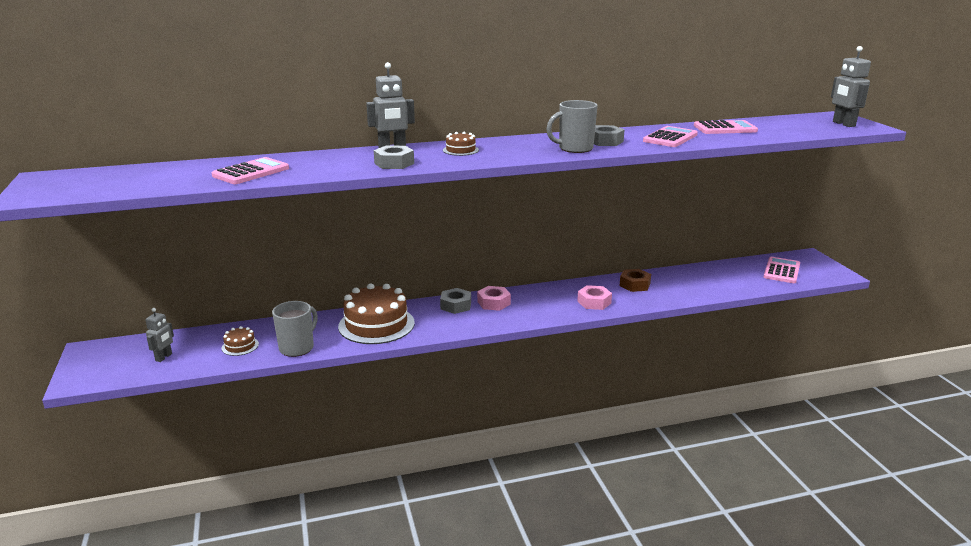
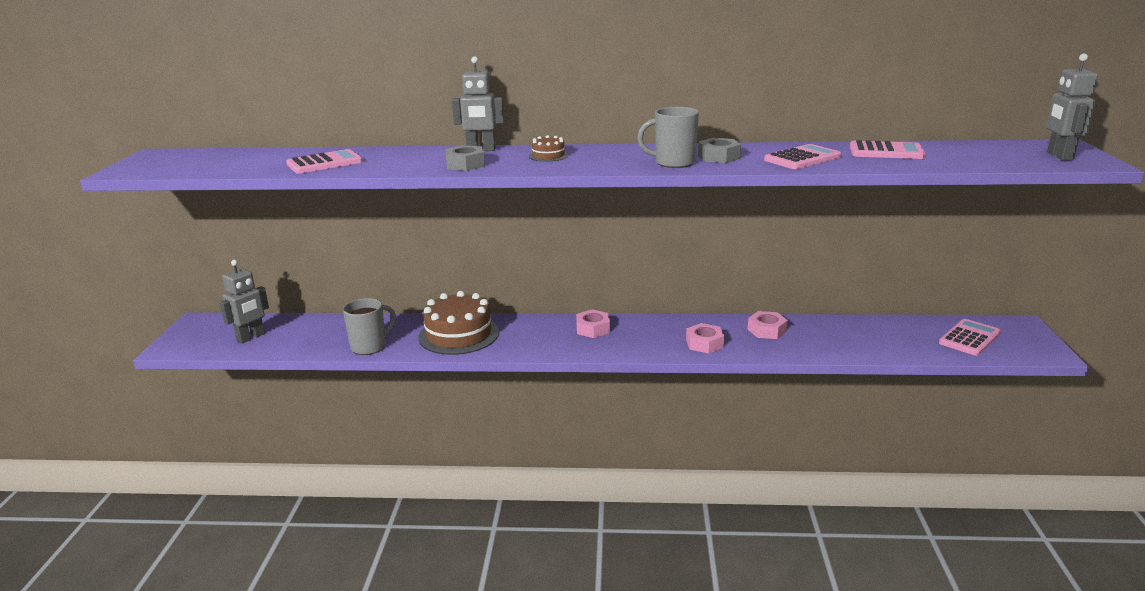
camera: 20 degrees right, 0 degrees up
(164, 357) = (251, 337): grey robot -> grey robot, size x1.55
(240, 346) = (321, 337): brown cake -> none
(455, 305) = (551, 326): grey nut -> none
(634, 285) = (767, 330): brown nut -> pink nut

